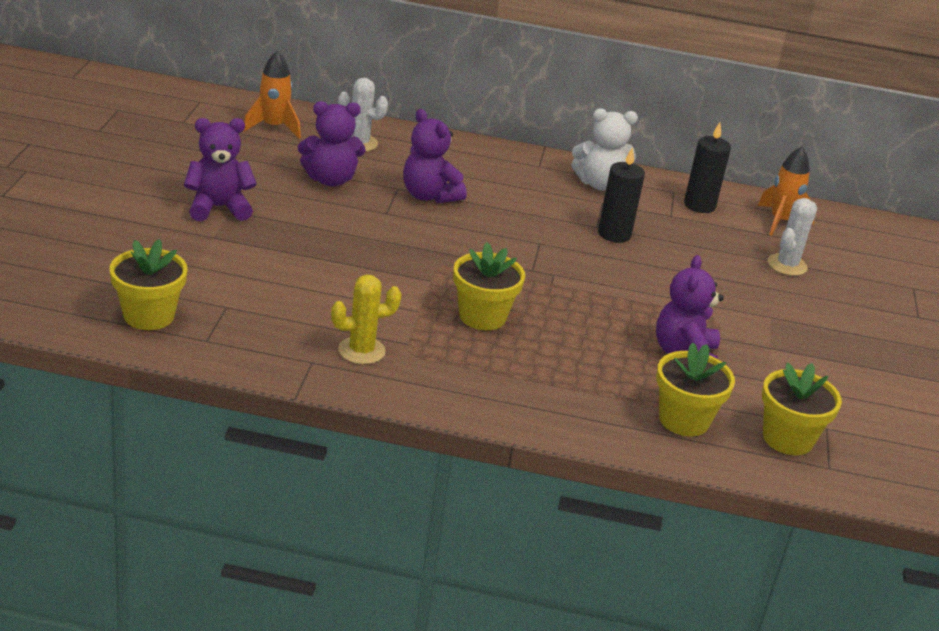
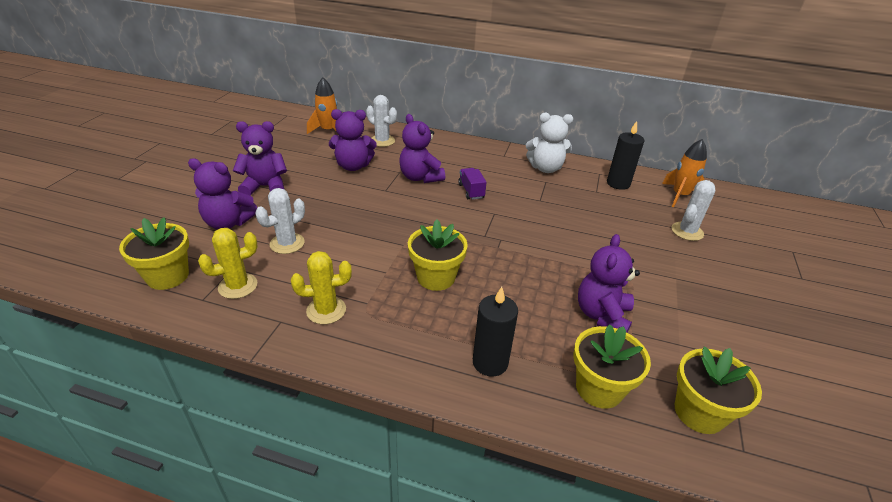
camera: 10 degrees right, 5 degrees up
(192, 254) = (228, 223): none -> purple teddy bear
(243, 326) = (238, 286): none -> yellow cactus
(282, 279) = (287, 243): none -> white cactus
(503, 214) = (471, 191): none -> purple truck
(614, 234) = (552, 206): black candle -> black candle (490, 362)

